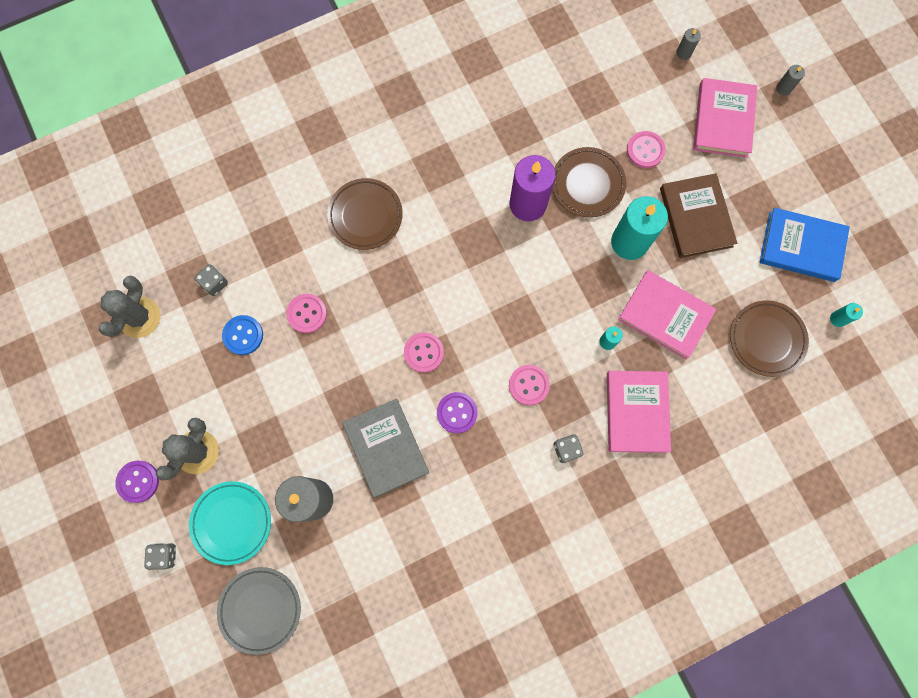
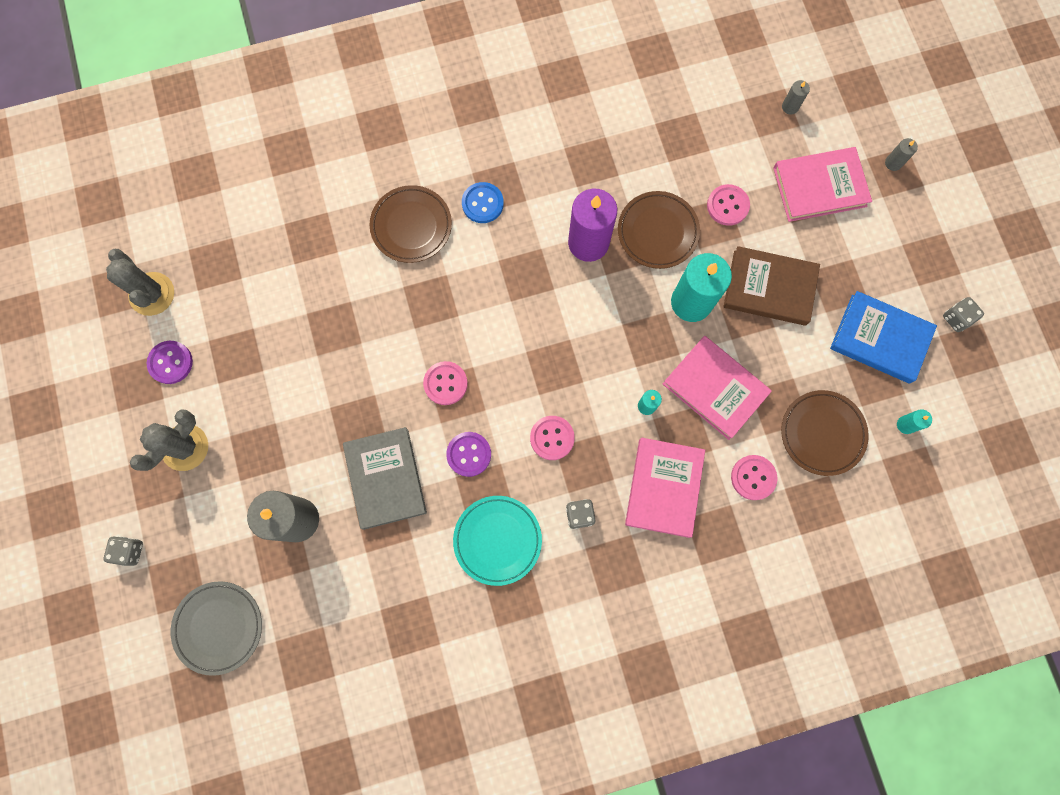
camera: 10 degrees right, 0 degrees up
(138, 481) = (117, 467): purple button -> purple button (170, 362)
(139, 317) = (152, 294): grey cactus -> grey cactus turned 60 degrees counterclockwise
(214, 283) = (238, 271): grey dice -> grey dice (956, 318)
(232, 522) = (207, 529): turquoise plate -> turquoise plate (497, 540)
(243, 335) = (257, 332): blue button -> blue button (482, 203)
(307, 314) = (329, 320): pink button -> pink button (753, 477)
(696, 217) = (769, 288): brown book -> brown book turned 75 degrees counterclockwise
(723, 120) = (819, 187): pink book -> pink book turned 60 degrees clockwise

